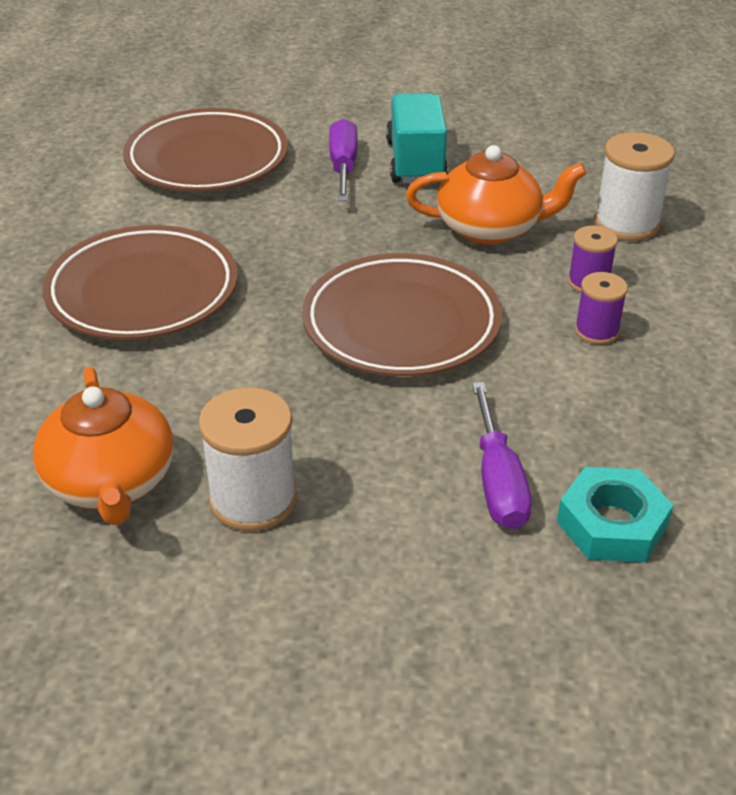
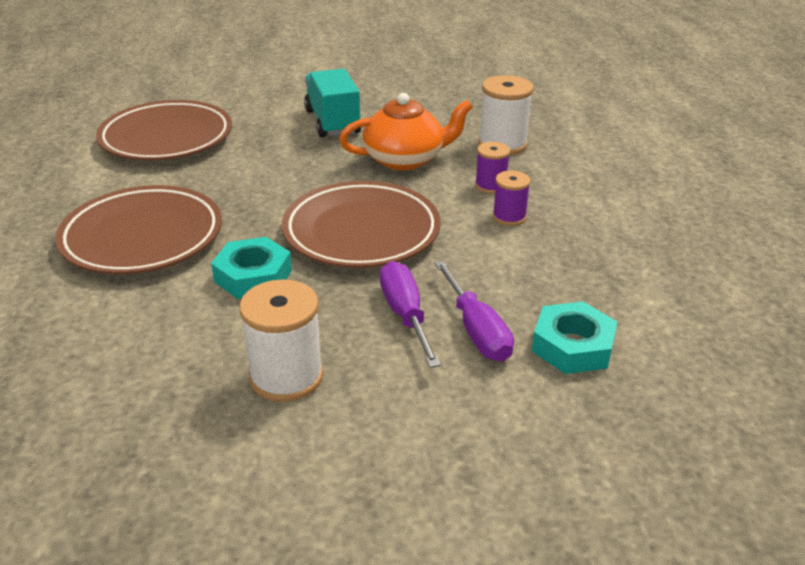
camera: 15 degrees left, 5 degrees down
(111, 482) = (159, 384): orange teapot -> none
(254, 363) = (253, 276): none -> turquoise nut
(343, 167) = (278, 131): purple screwdriver -> purple screwdriver (405, 315)

